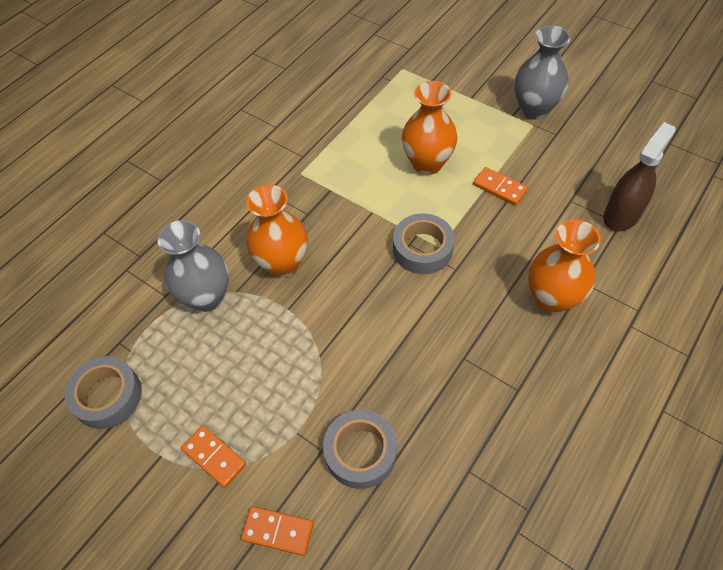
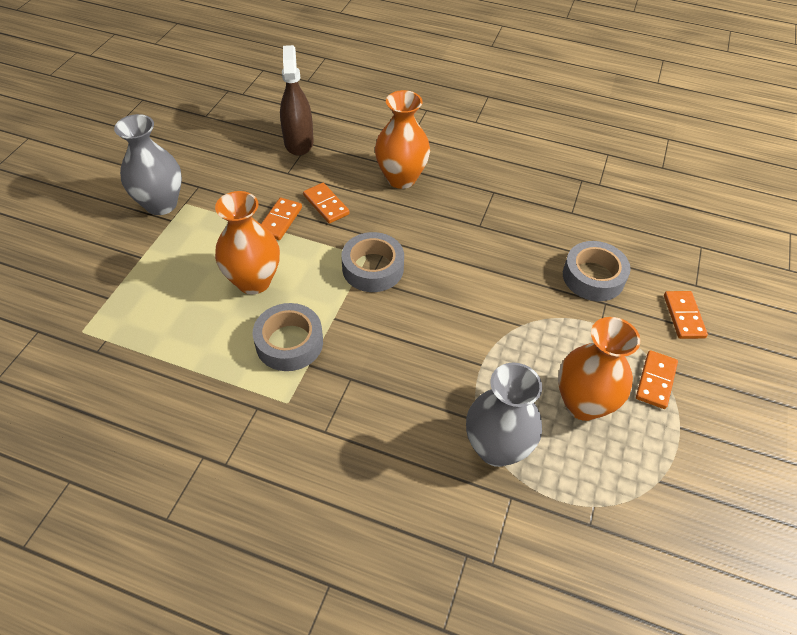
camera: 110 degrees left, 5 degrees down
(107, 396) = (653, 506): grey tape -> grey tape (289, 343)
(283, 263) = (427, 384): orange vase -> orange vase (583, 404)
(517, 225) = (326, 205): none -> orange domino
(621, 215) = (298, 142): brown spray bottle -> brown spray bottle turned 60 degrees clockwise

